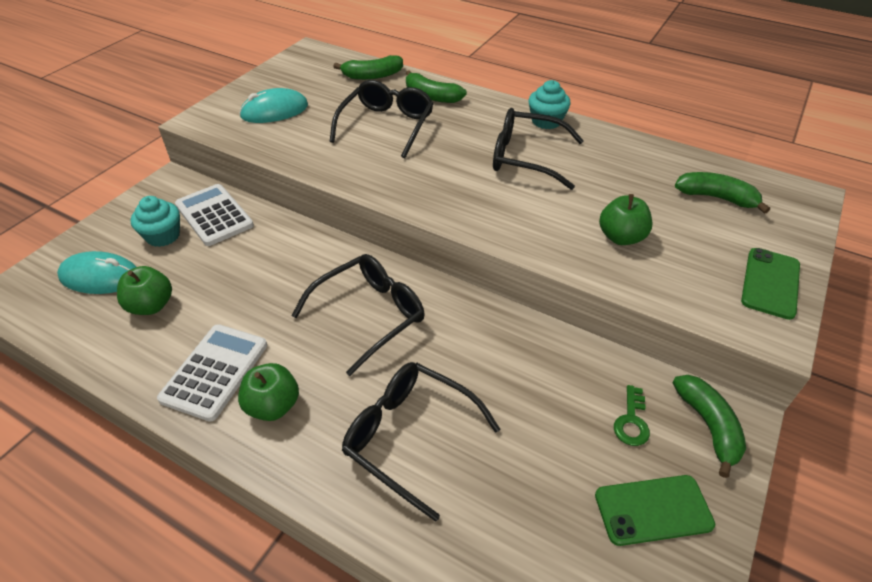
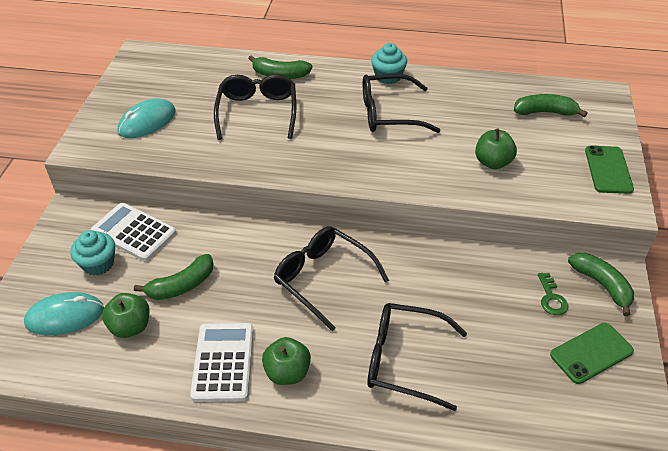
camera: 20 degrees left, 0 degrees up
(370, 314) = (322, 278): black glasses -> black glasses turned 75 degrees counterclockwise
(372, 76) = (215, 66): green banana -> green banana (181, 285)

